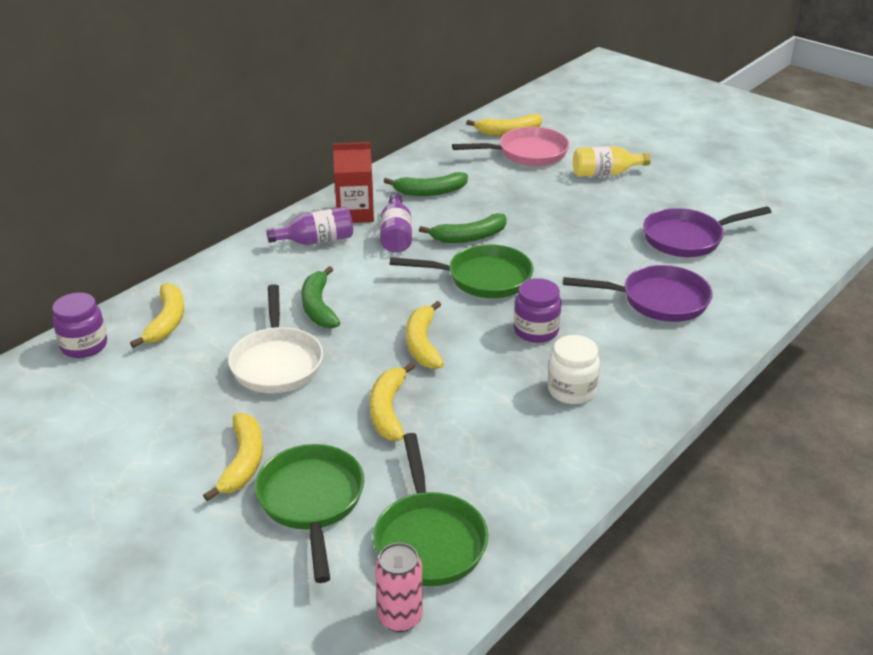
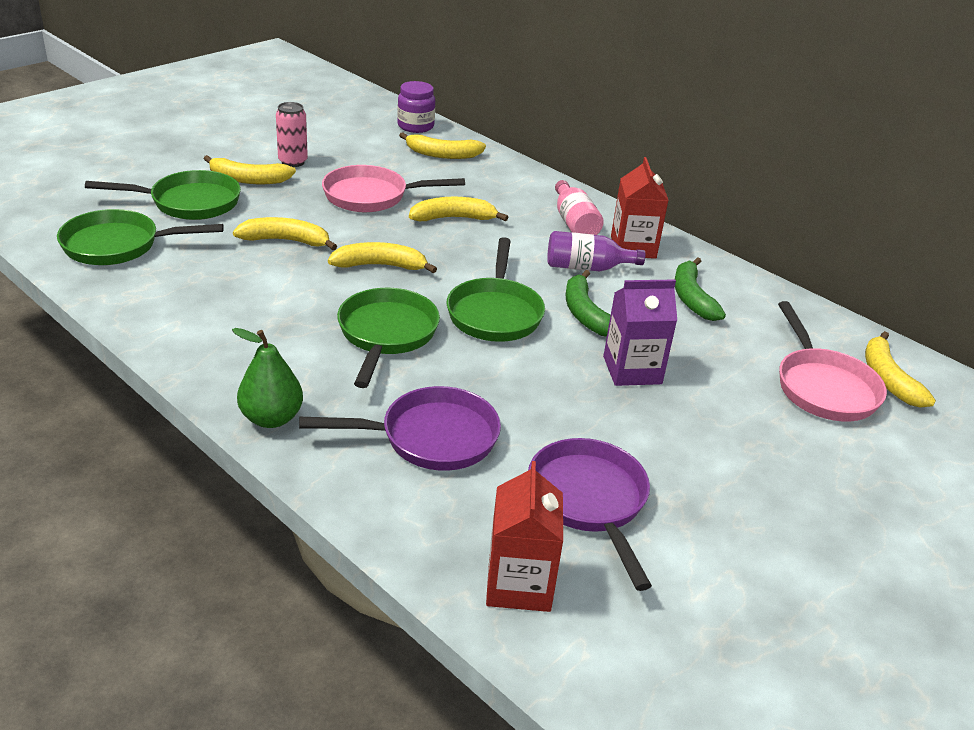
camera: 90 degrees right, 0 degrees up
(277, 362) = (371, 196): white pan -> pink pan
(316, 241) = (574, 223): purple bottle -> pink bottle
(318, 307) = (453, 218): green banana -> yellow banana
(400, 617) = (49, 228): pink can -> pink can (293, 162)
(536, 331) = (386, 334): purple jar -> green pan
(538, 219) = (632, 370): none -> purple carton
(571, 390) = (275, 342): white jar -> none
(605, 173) = (780, 454): yellow bottle -> none
(658, 300) = (431, 437): purple pan -> purple pan turned 105 degrees counterclockwise
(675, 377) = (271, 418): none -> green pear
(773, 262) = (519, 584): none -> red carton

